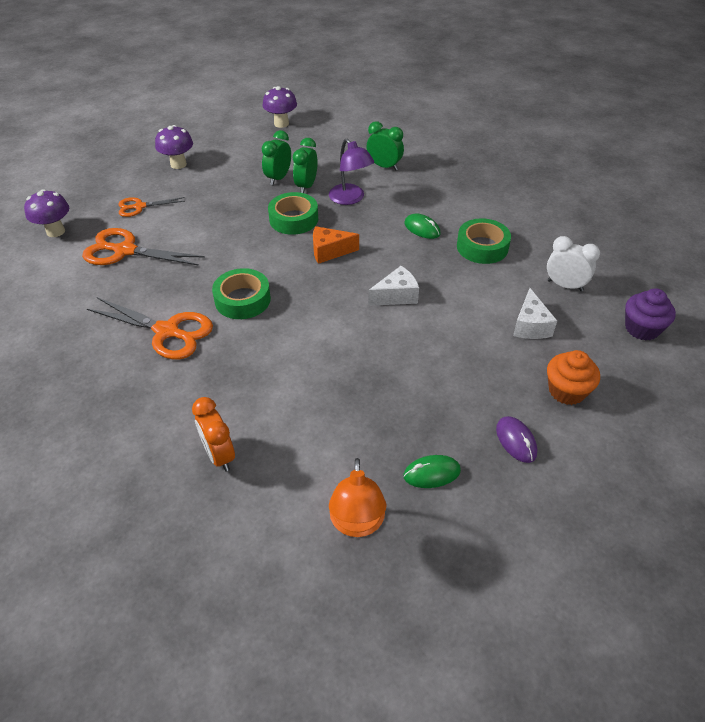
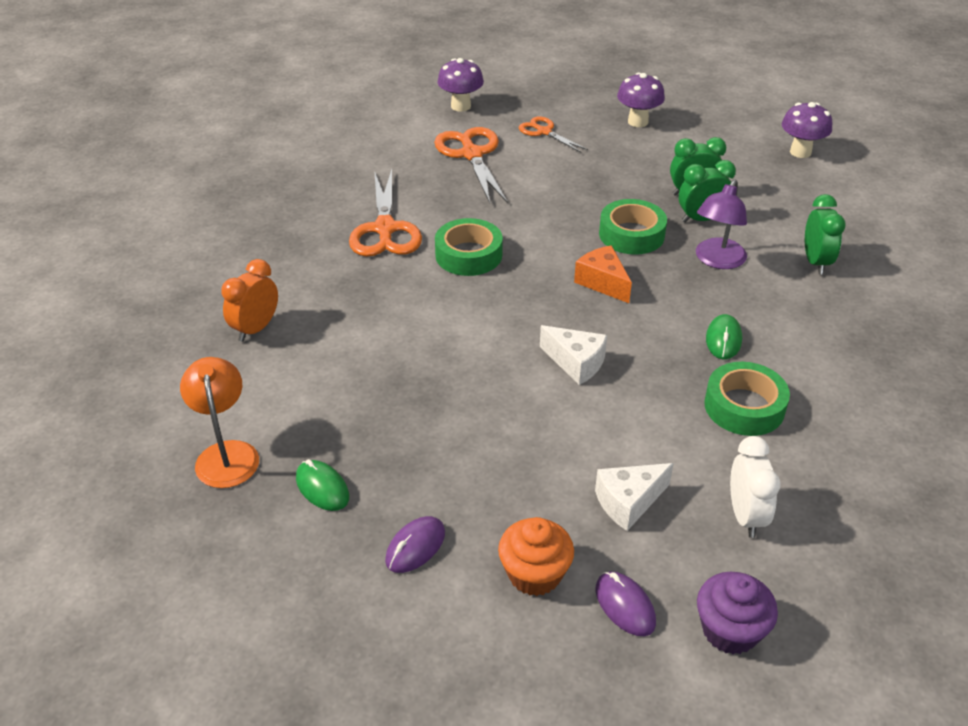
camera: 60 degrees right, 5 degrees down
(357, 524) = (226, 454): orange lamp -> orange lamp turned 105 degrees clockwise
(608, 362) = (624, 606): none -> purple mouse

